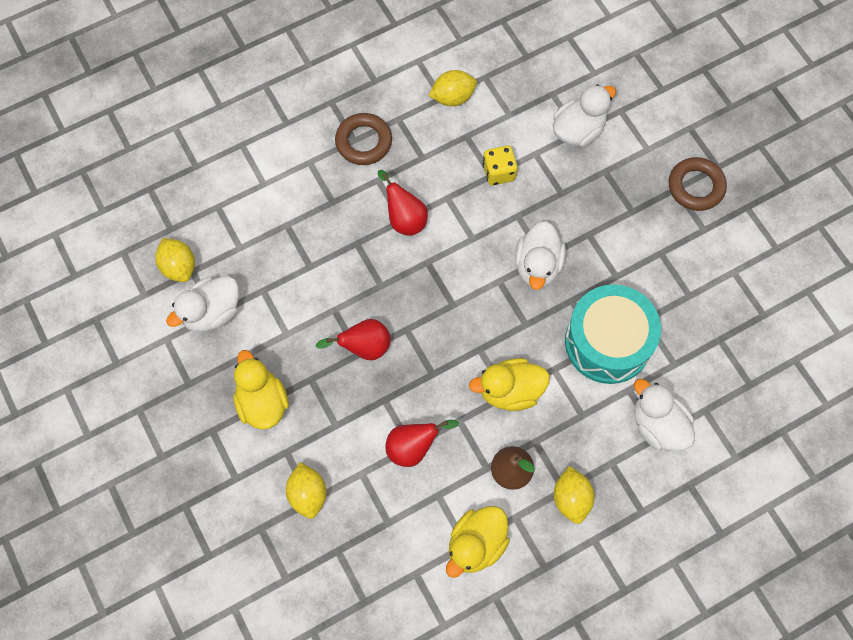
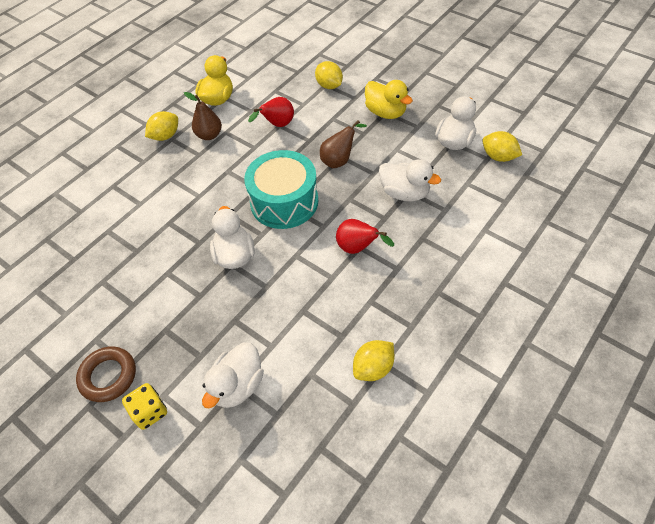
camera: 160 degrees right, 15 degrees down
(363, 142) = (428, 293): brown ring -> none
(364, 347) = (339, 160): red pear -> brown pear
(498, 172) = (297, 315): yellow dice -> yellow dice (149, 412)
(510, 391) = (226, 173): yellow duck -> none
(571, 499) = (165, 136): yellow lemon -> yellow lemon turned 75 degrees clockwise
(608, 342) = (163, 226): turquoise drum -> turquoise drum (284, 202)
(658, 425) = (114, 191): white duck -> white duck (404, 193)

